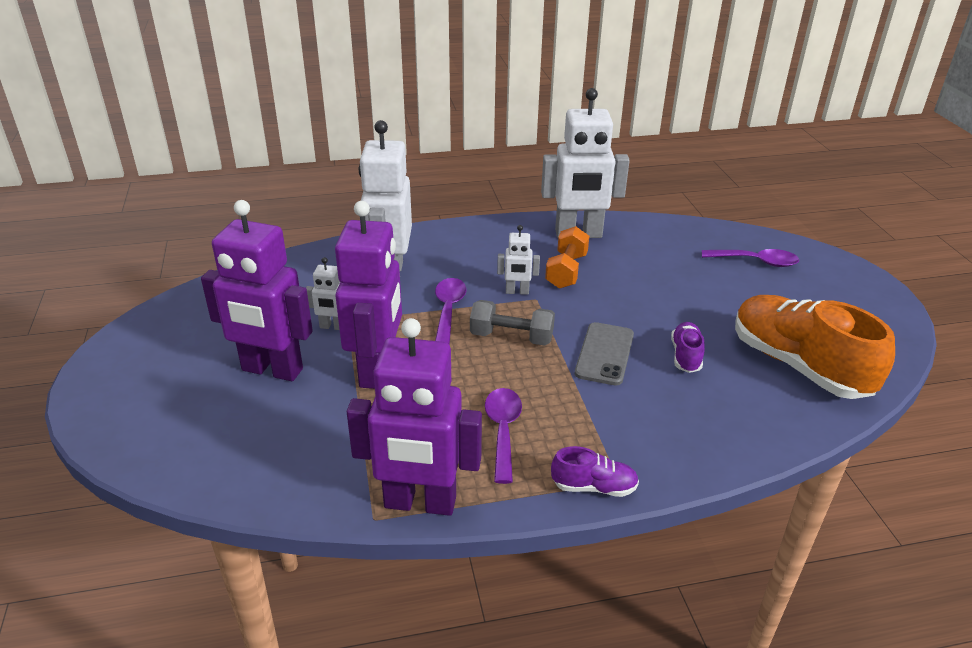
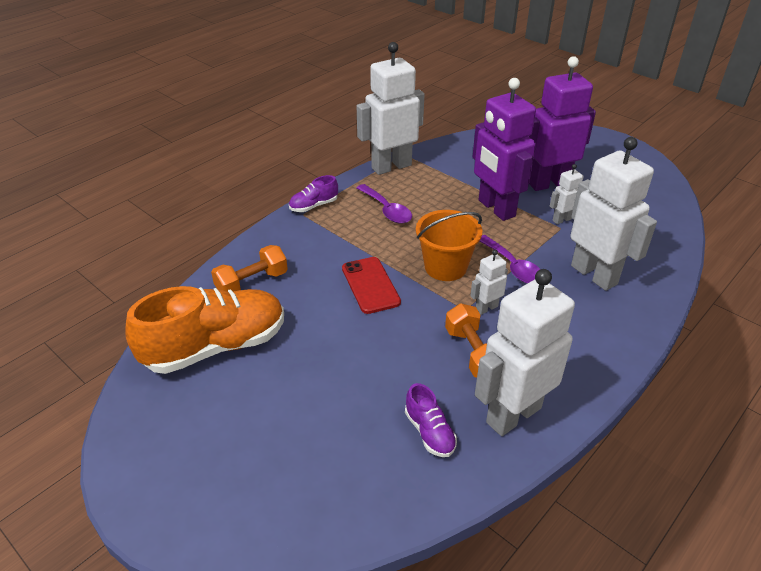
camera: 145 degrees right, 5 degrees up
(420, 503) = (391, 166): purple robot -> white robot
(511, 337) = (445, 267): grey dumbbell -> orange bucket
(604, 354) = (370, 285): grey phone -> red phone
(685, 356) = (310, 312): purple shoe -> purple shoe (429, 432)
(735, 413) = (252, 283): none -> orange dumbbell
(756, 262) = (299, 479): purple spoon -> none
(798, 365) = (216, 347): orange shoe -> orange shoe turned 45 degrees counterclockwise

